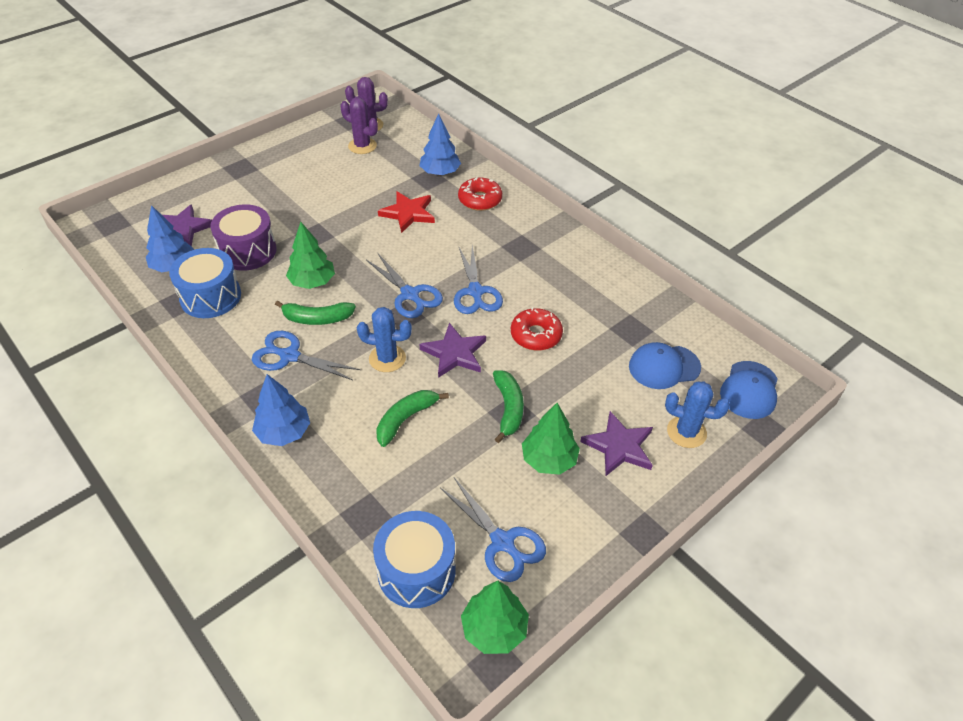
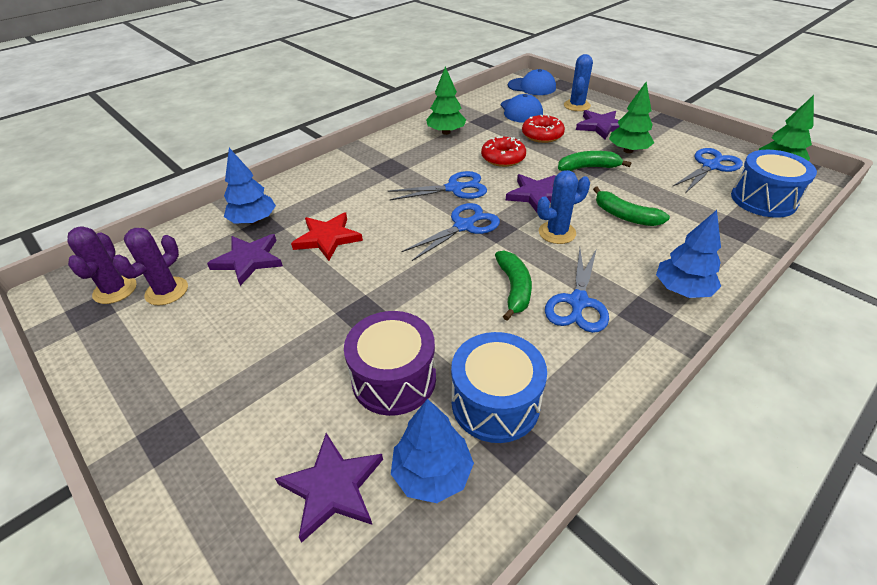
camera: 90 degrees left, 5 degrees down
(312, 282) = (453, 301): green tree -> green tree (446, 132)
(387, 358) = (557, 233): blue cactus -> blue cactus turned 60 degrees clockwise
(388, 176) = (249, 260): none -> purple star
(480, 200) = (311, 192): red donut -> red donut (542, 135)

